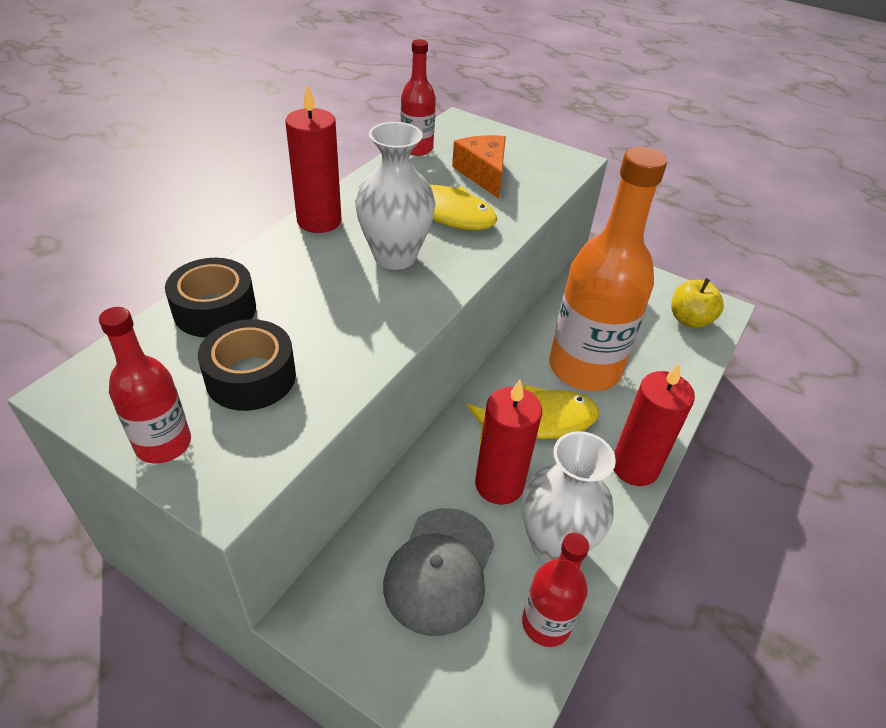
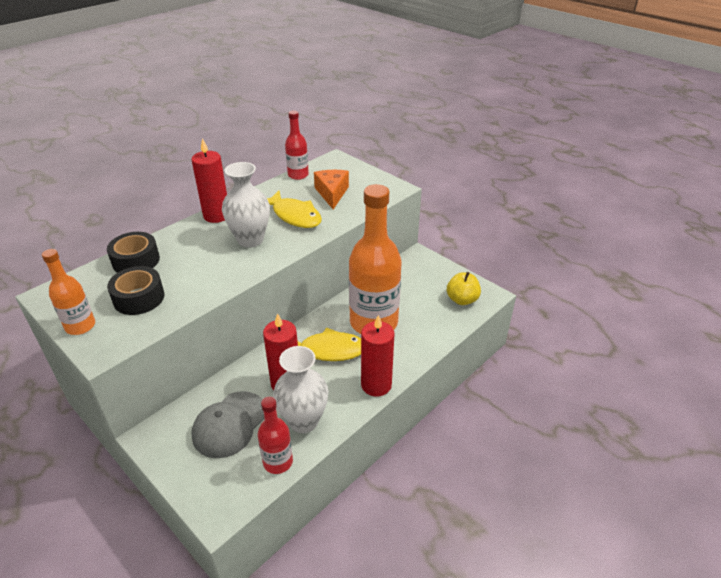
camera: 15 degrees right, 5 degrees down
(163, 444) = (80, 326): red bottle -> orange bottle

